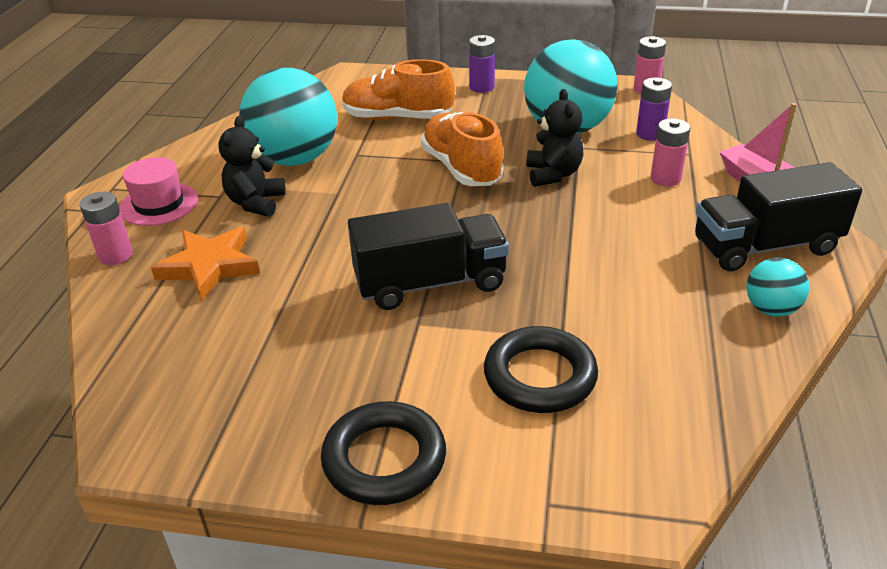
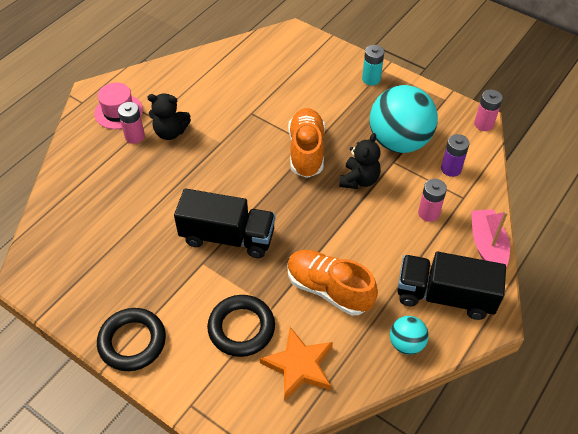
camera: 25 degrees right, 15 degrees up
(115, 255) = (77, 144): pink battery -> pink battery (135, 136)
(209, 266) = (120, 173): orange star -> orange star (299, 366)
(256, 203) = (170, 132): black teddy bear -> black teddy bear turned 120 degrees counterclockwise
(295, 159) = (213, 103): turquoise ball -> none
(397, 118) = (297, 89): orange shoe -> orange shoe (329, 289)
(481, 87) = (371, 79): purple battery -> turquoise battery

